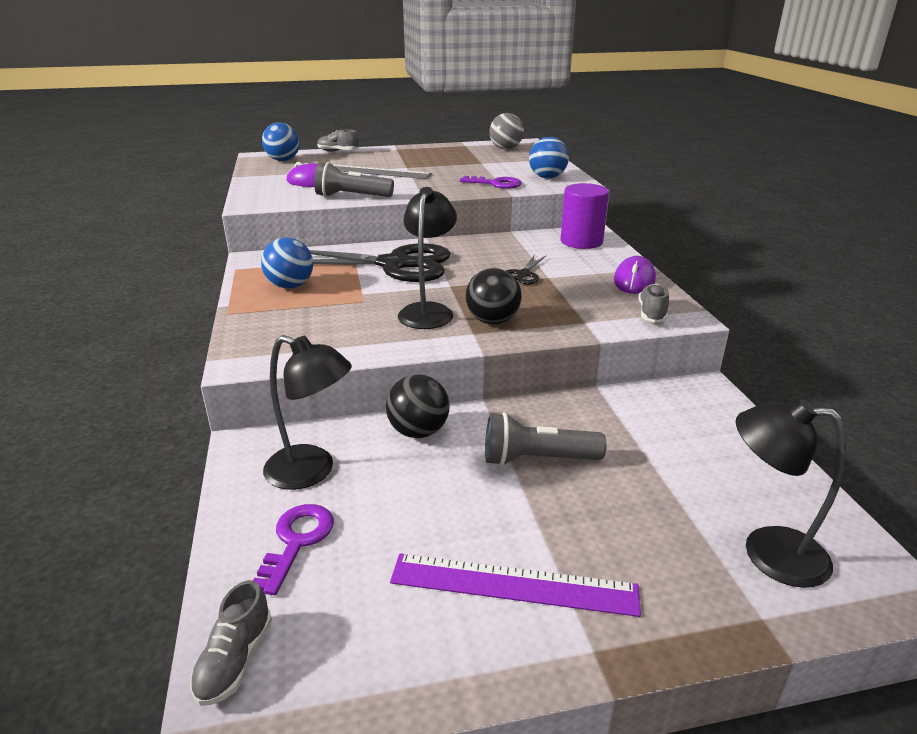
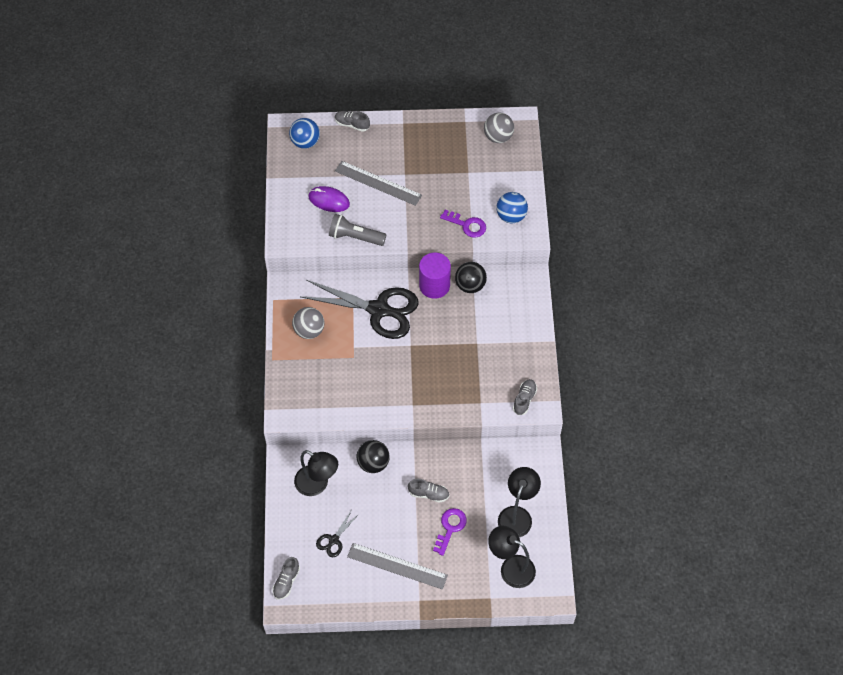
camera: 10 degrees right, 30 degrees up
(290, 286) = (309, 330): blue ball -> grey ball
(297, 541) = (309, 528): purple key -> purple key (450, 528)
(428, 311) = (391, 376): black lamp -> black lamp (517, 515)
(492, 321) = (426, 393): black ball -> black ball (470, 285)
(513, 584) = (397, 566): purple ruler -> grey ruler
(523, 275) = (461, 338): black scissors -> black scissors (333, 540)
(537, 459) = (428, 494): grey flashlight -> grey shoe
(581, 241) = (518, 292): purple cylinder -> purple cylinder (434, 285)
(634, 280) = (531, 356): purple mouse -> none

